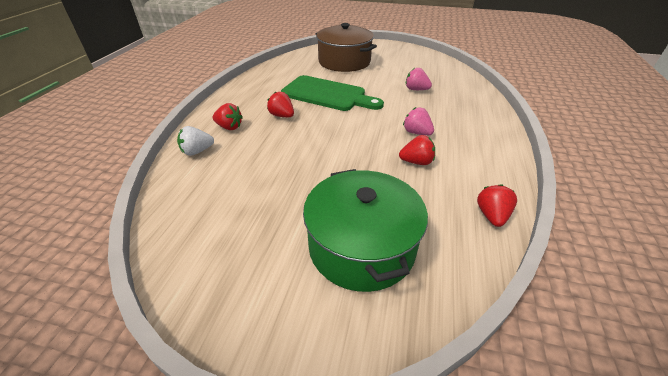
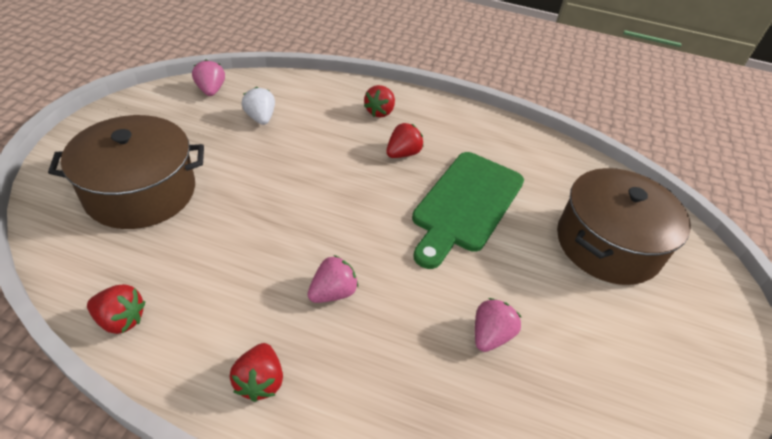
camera: 90 degrees right, 5 degrees up
(180, 237) = (211, 90): none -> pink strawberry
(197, 151) = (334, 93): white strawberry -> white strawberry (260, 118)
(361, 246) = (141, 192): green pot -> brown pot
(416, 162) = (258, 271): red strawberry -> red strawberry (260, 381)

